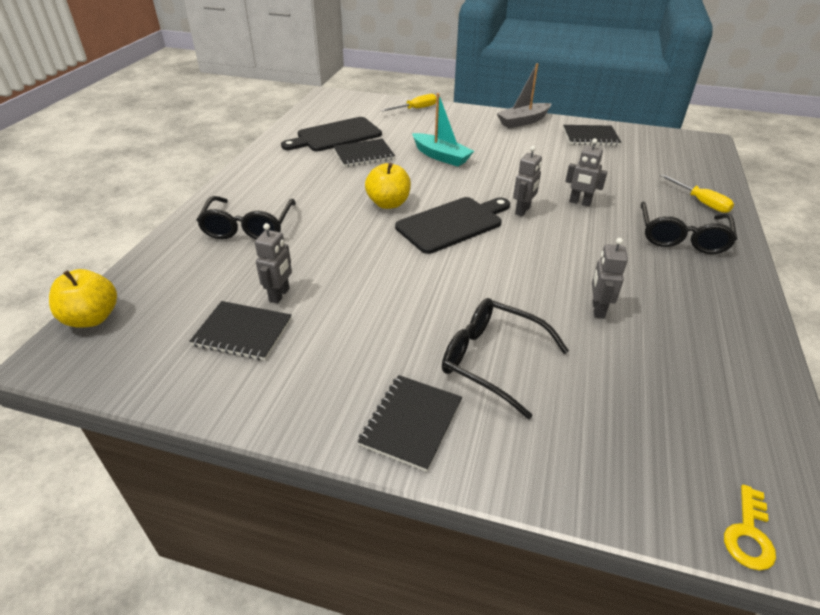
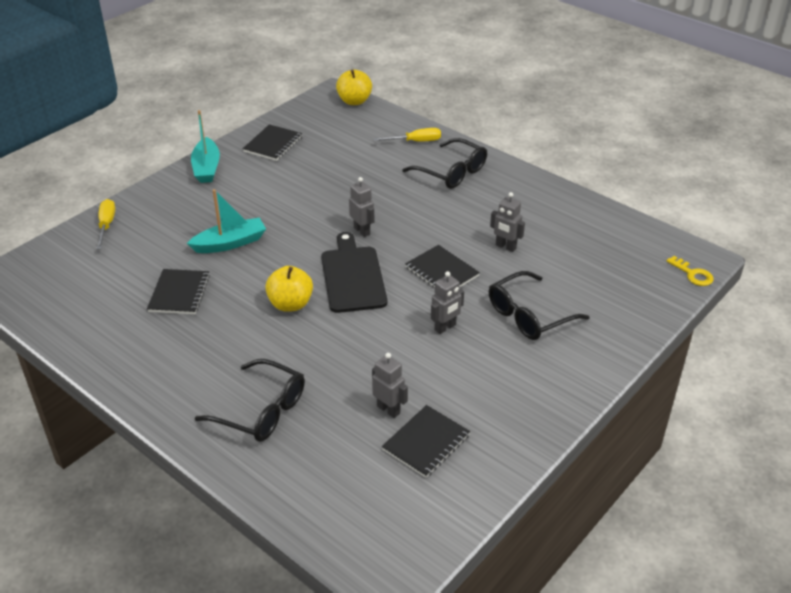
camera: 65 degrees left, 0 degrees up
(92, 318) = (345, 547): yellow apple -> yellow apple (354, 101)
(336, 136) = (115, 302): black cutting board -> none
(411, 423) = (567, 373): black notebook -> black notebook (441, 271)
(523, 121) = (206, 168): grey boat -> turquoise boat
(580, 202) = (372, 197): grey robot -> grey robot (445, 327)

